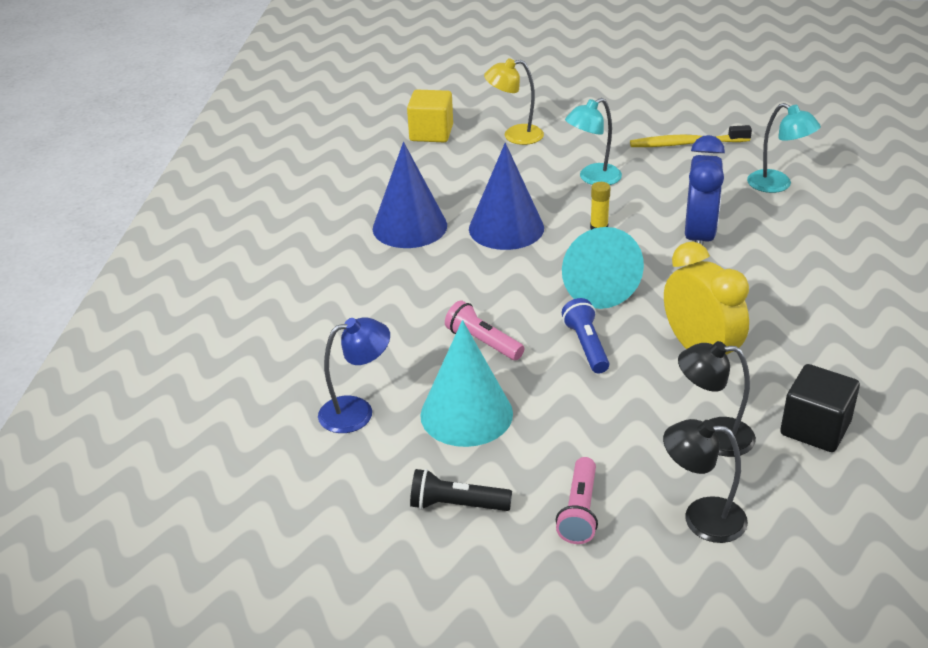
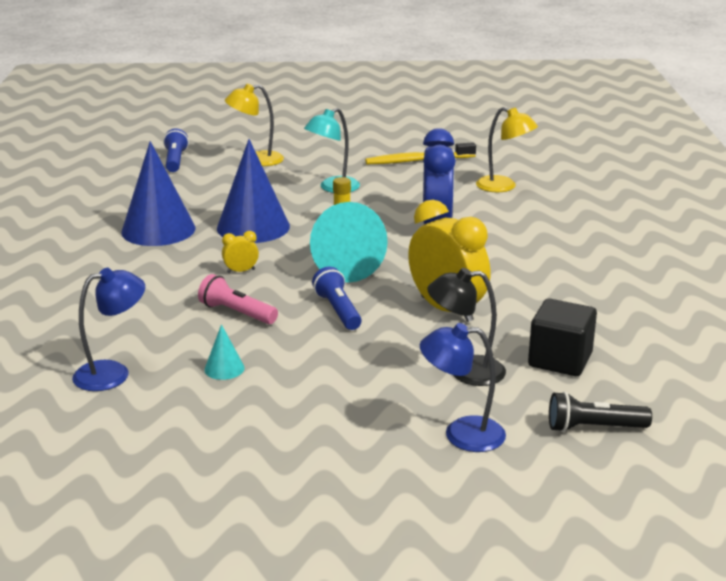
camera: 10 degrees left, 10 degrees down
(431, 133) = (175, 161): yellow cube -> blue flashlight
(456, 505) = (219, 440): black flashlight -> black flashlight (593, 428)
(466, 414) = (224, 368): turquoise cone -> turquoise cone, size x0.43
(490, 287) = (241, 271): none -> yellow clock
(579, 511) = (342, 437): pink flashlight -> none
(701, 517) = (461, 434): black lamp -> blue lamp
(777, 185) = (503, 187): turquoise lamp -> yellow lamp

